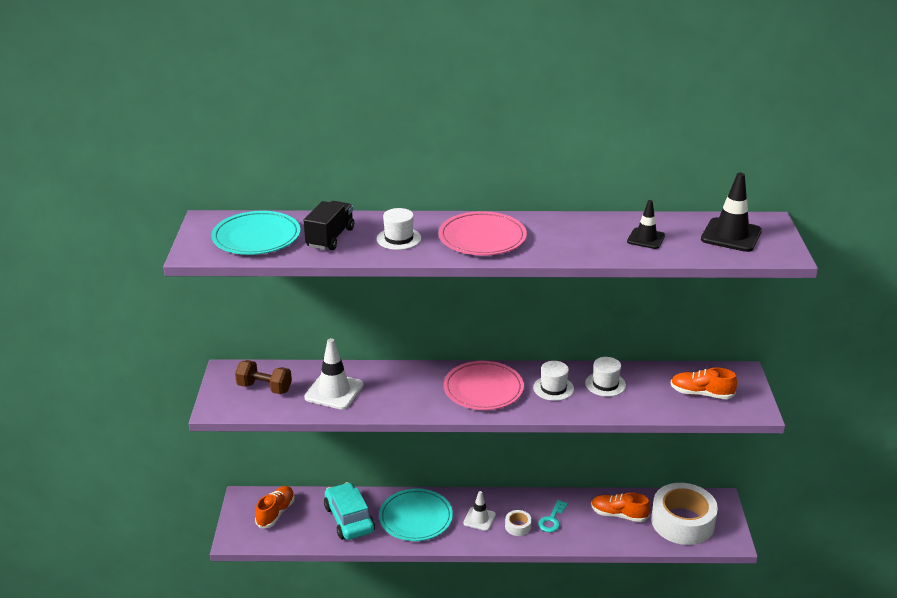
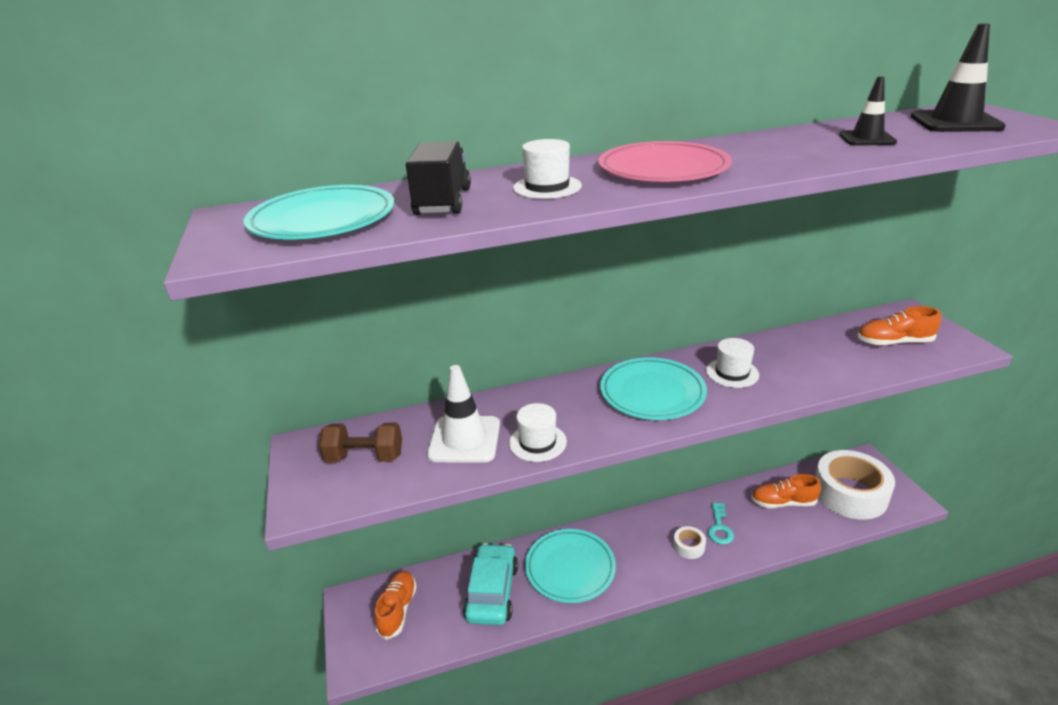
camera: 15 degrees left, 0 degrees up
(349, 519) = (492, 592): turquoise car -> turquoise car turned 45 degrees clockwise
(479, 519) = (642, 549): white traffic cone -> none
(483, 389) = (652, 392): pink plate -> turquoise plate
(605, 384) = (784, 355): white hat -> white hat (537, 442)

